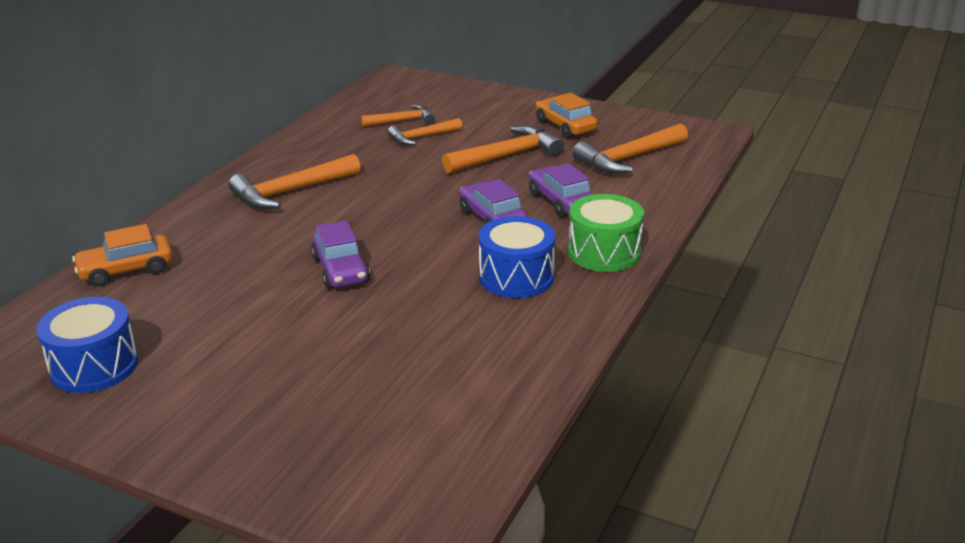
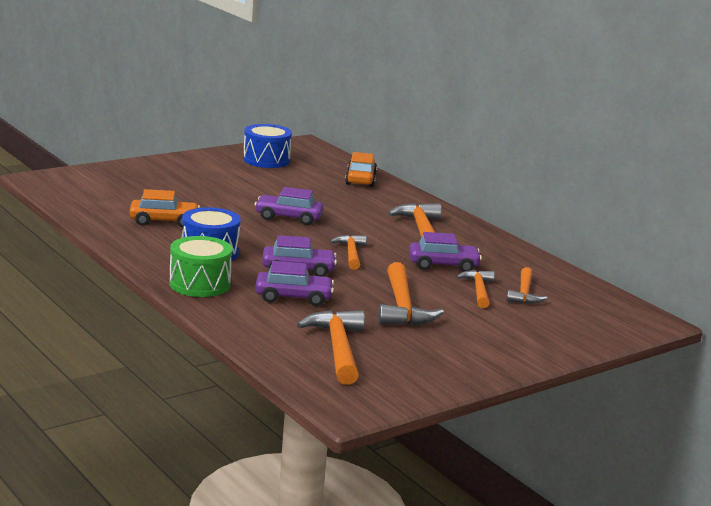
camera: 115 degrees right, 10 degrees down
(380, 162) = (443, 265): none -> purple car
(409, 207) = (351, 253): none -> orange hammer
(565, 126) = (441, 349): orange car -> orange car (164, 221)

